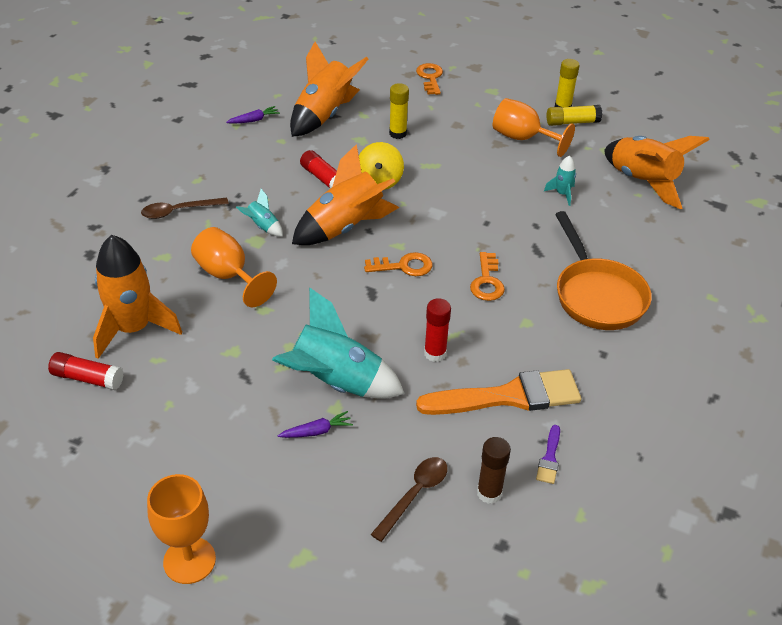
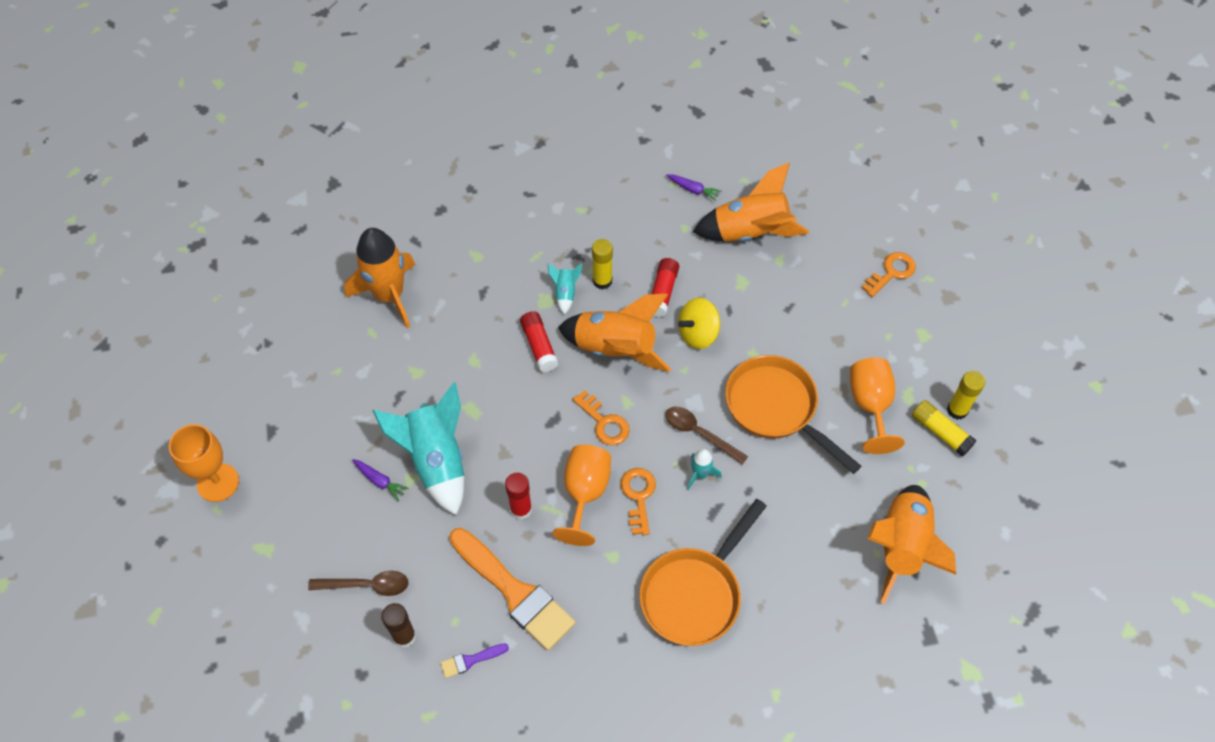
camera: 55 degrees right, 15 degrees up
(87, 378) = (323, 306): red glue stick -> red glue stick (539, 346)
(179, 211) = (534, 226): brown spoon -> brown spoon (699, 433)
(228, 276) = (490, 312): orange goblet -> orange goblet (585, 493)
(398, 133) = (778, 303): yellow glue stick -> yellow glue stick (602, 281)
(481, 178) = (776, 408): none -> orange pan
(487, 281) = (638, 496): orange key -> orange key turned 120 degrees clockwise
(562, 194) = (815, 486): turquoise rocket -> turquoise rocket (700, 474)

